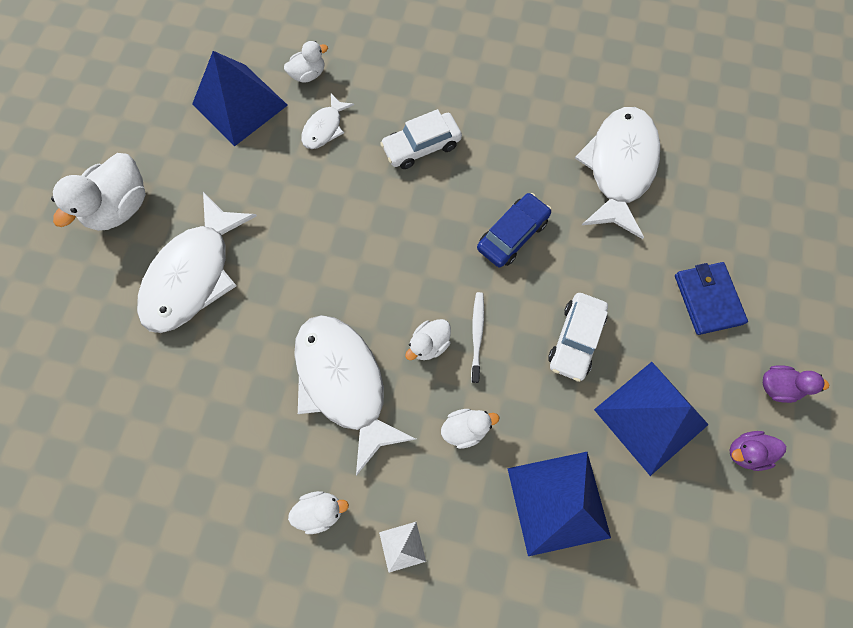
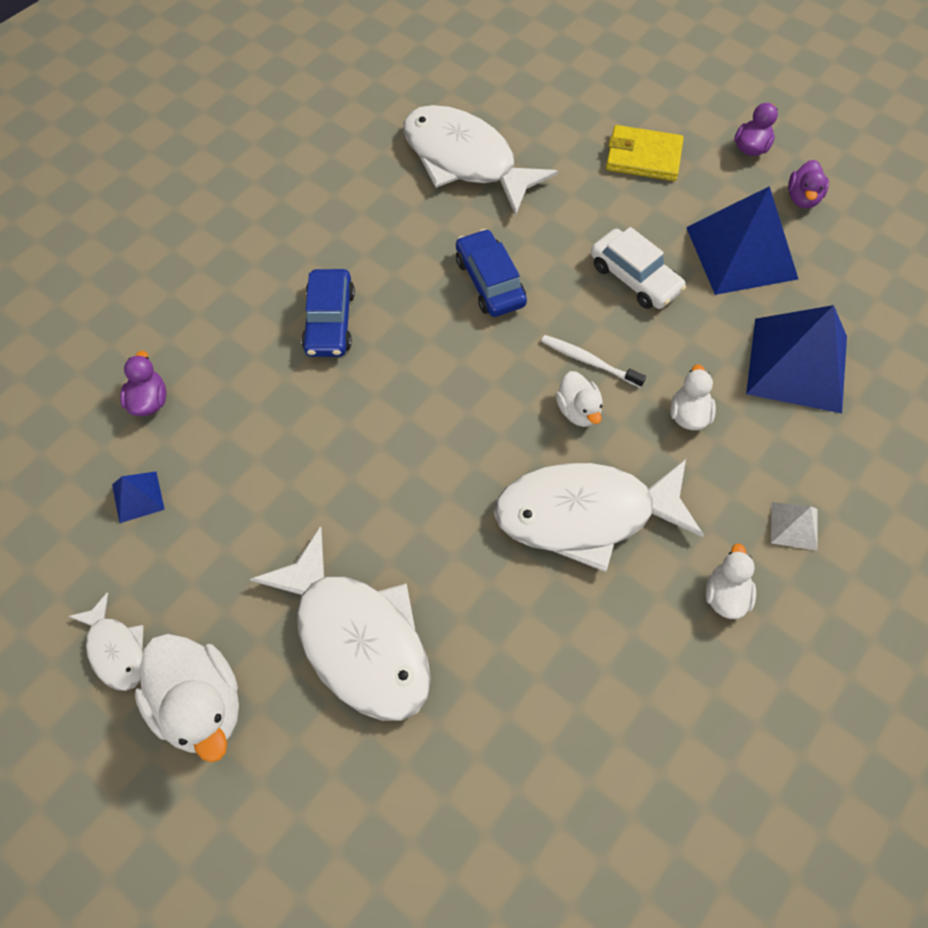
camera: 65 degrees left, 10 degrees down
(240, 104) = (138, 497): blue pyramid -> blue pyramid, size x0.45
(308, 75) = (149, 401): white duck -> purple duck
(324, 128) = (239, 411): white fish -> white fish (116, 650)
(421, 146) = (329, 321): white car -> blue car
(707, 299) = (643, 157): blue wallet -> yellow wallet

